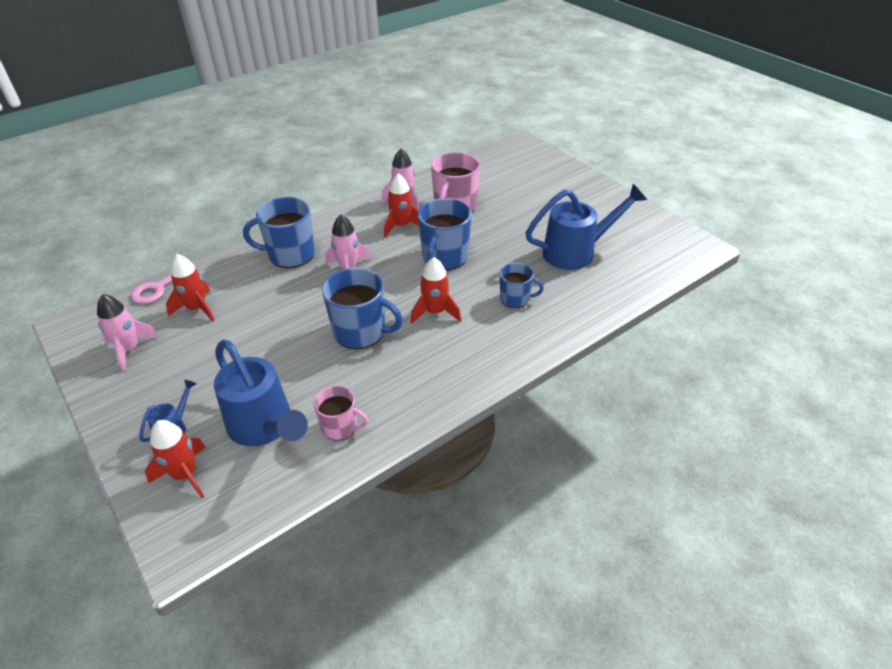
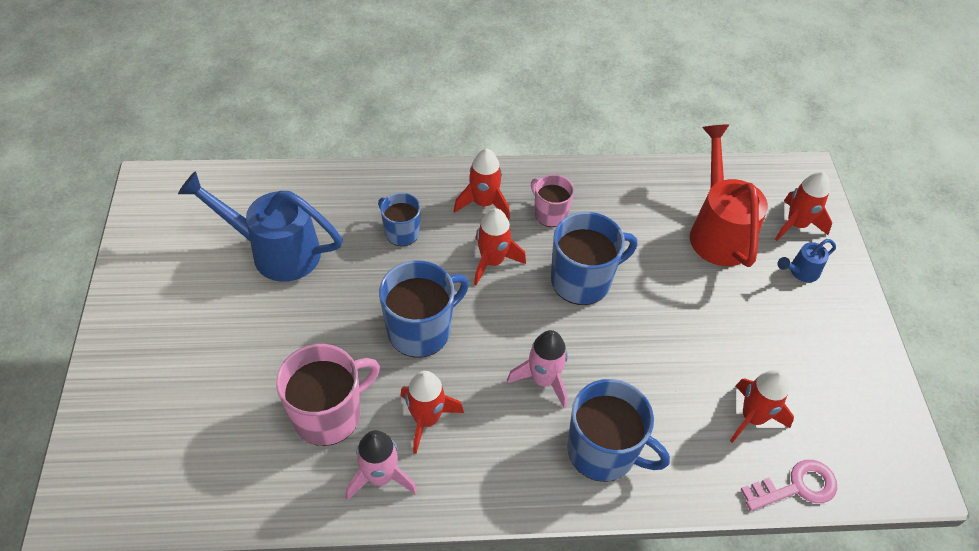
camera: 150 degrees left, 10 degrees up
(130, 349) = (840, 395): pink rocket -> none
(264, 426) = (718, 231): blue watering can -> red watering can
(340, 427) = (653, 198): pink mug -> pink mug (550, 213)
(361, 332) = (582, 280): blue mug -> blue mug turned 105 degrees clockwise
(479, 347) = (483, 203): none -> red rocket

